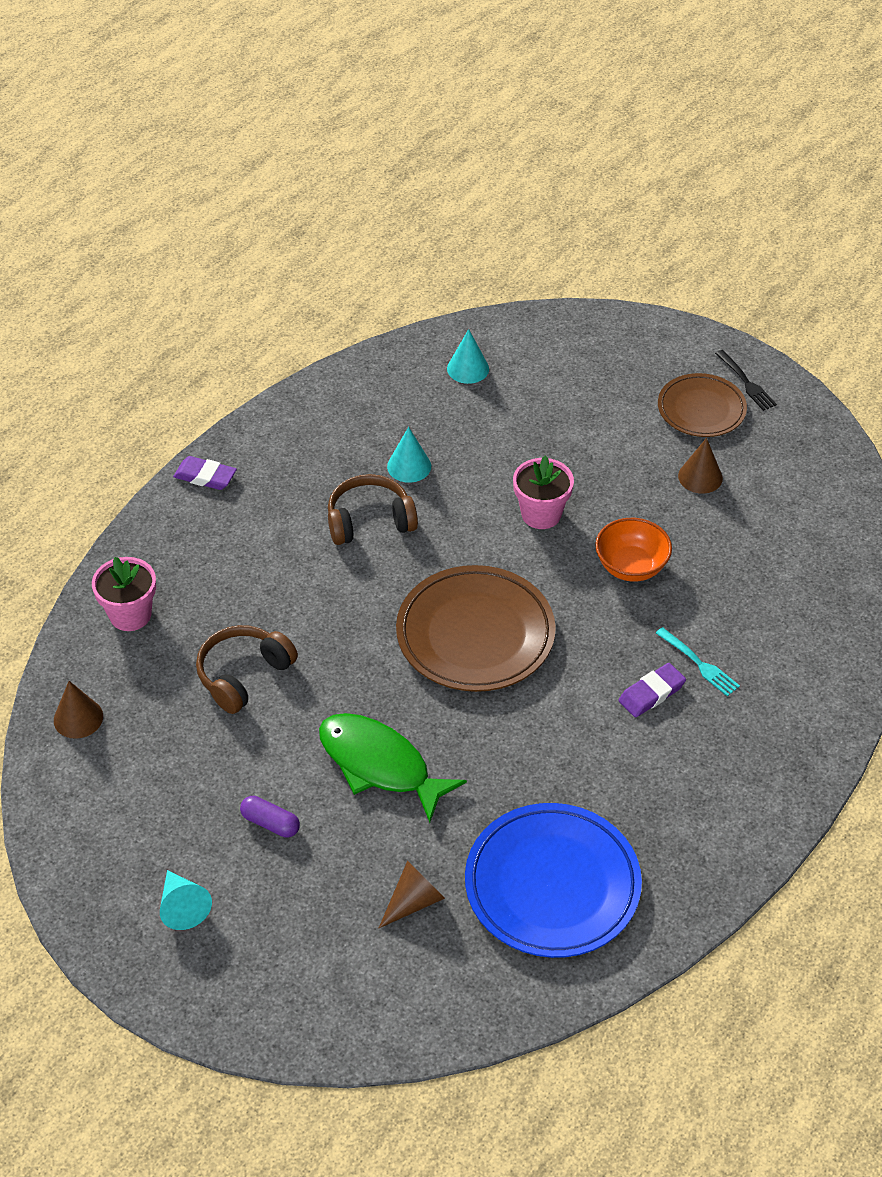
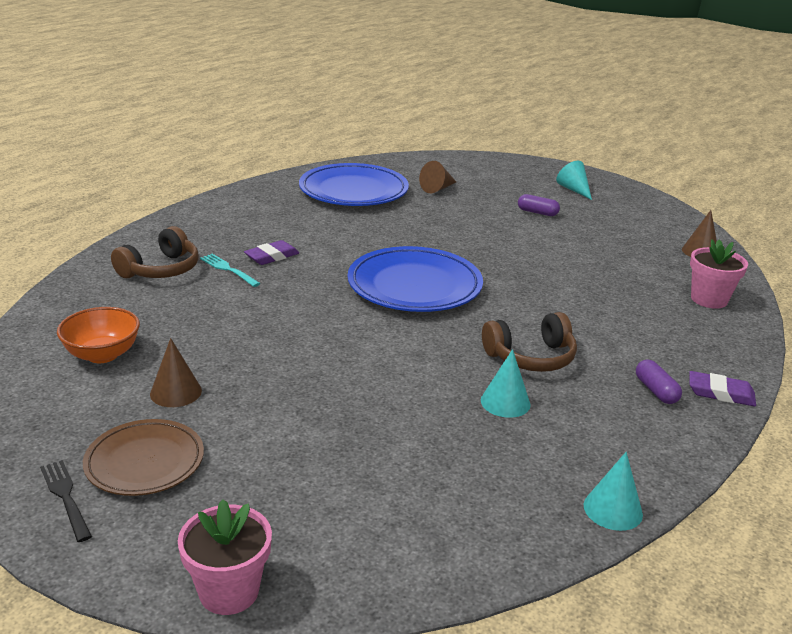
camera: 175 degrees right, 20 degrees down
(243, 675) = (593, 269): brown headphones -> brown headphones (161, 269)
(265, 479) = (656, 391): none -> purple capsule
(379, 765) = (474, 231): green fish -> none
(468, 368) = (457, 513): turquoise cone -> turquoise cone (613, 509)
(475, 634) = (414, 286): brown plate -> blue plate
(541, 514) = (357, 361): pink flower pot -> pink flower pot (229, 591)
(631, 567) = (271, 324): orange bowl -> orange bowl (102, 354)

